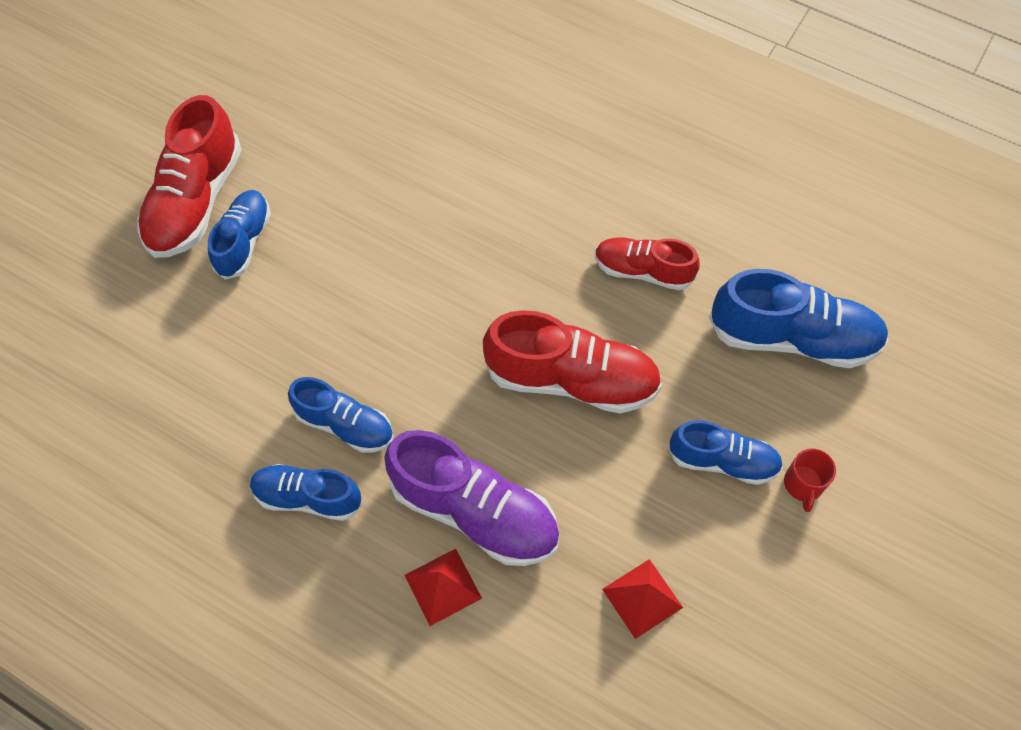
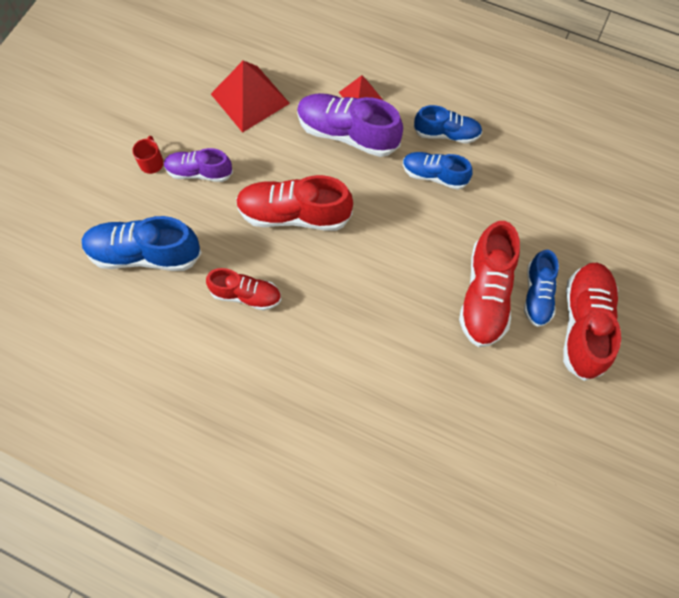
camera: 175 degrees right, 5 degrees up
(314, 246) = (485, 295): none -> red shoe
(642, 598) = (250, 98): red pyramid -> red pyramid, size x1.77
(722, 461) = (199, 172): blue shoe -> purple shoe

